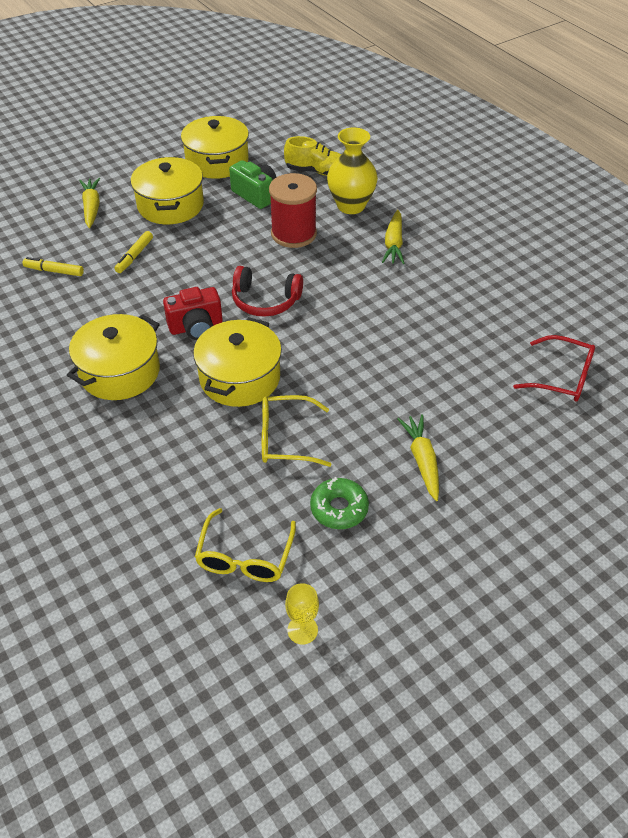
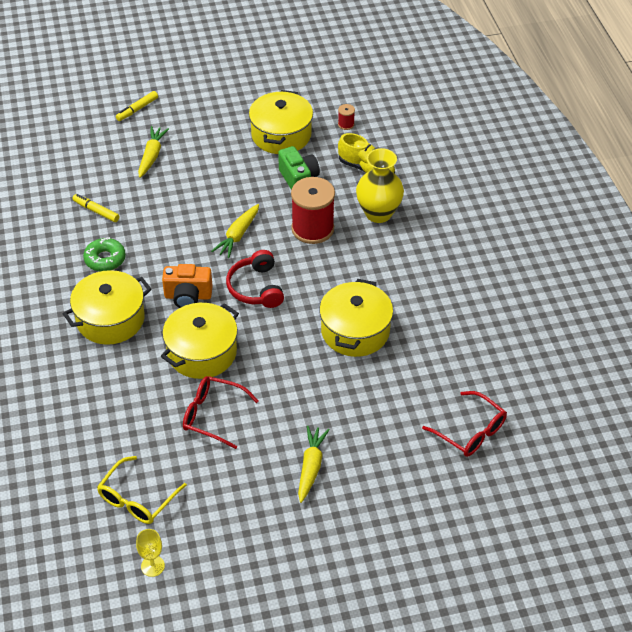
camera: 20 degrees right, 0 degrees up
(135, 256) = (167, 214): yellow marker -> yellow marker (137, 109)
(170, 205) = (219, 171): yellow pot -> yellow pot (355, 331)
(196, 327) = (188, 296): red camera -> orange camera
(265, 301) = (256, 288): red headphones -> red headphones turned 45 degrees clockwise
(276, 140) = (346, 124): none -> red spool
(285, 438) = (213, 415): yellow glasses -> red glasses
(339, 508) = (225, 485): green donut -> green donut (105, 259)
(393, 243) = (396, 262): yellow carrot -> yellow carrot (238, 235)

